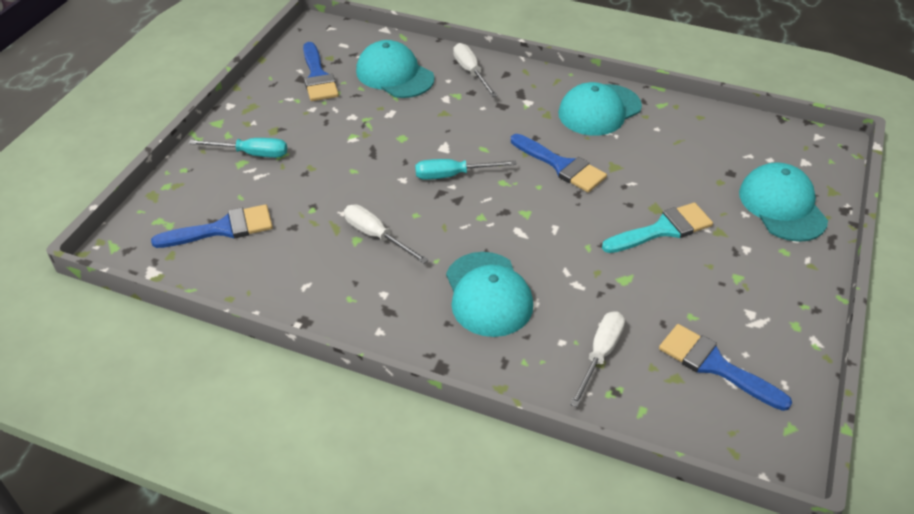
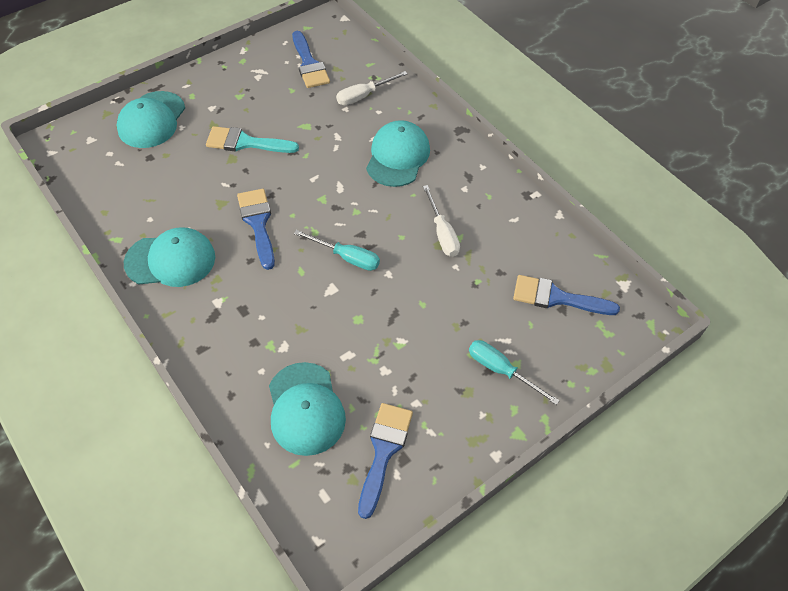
camera: 150 degrees left, 10 degrees up
(471, 72) = (231, 370): white screwdriver -> none

